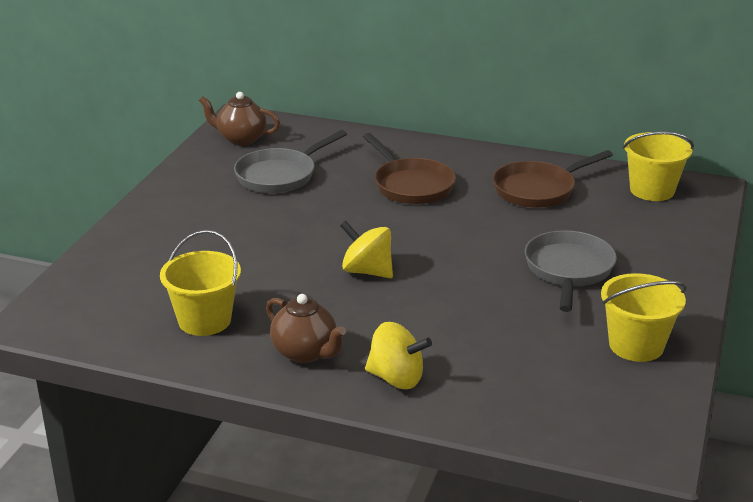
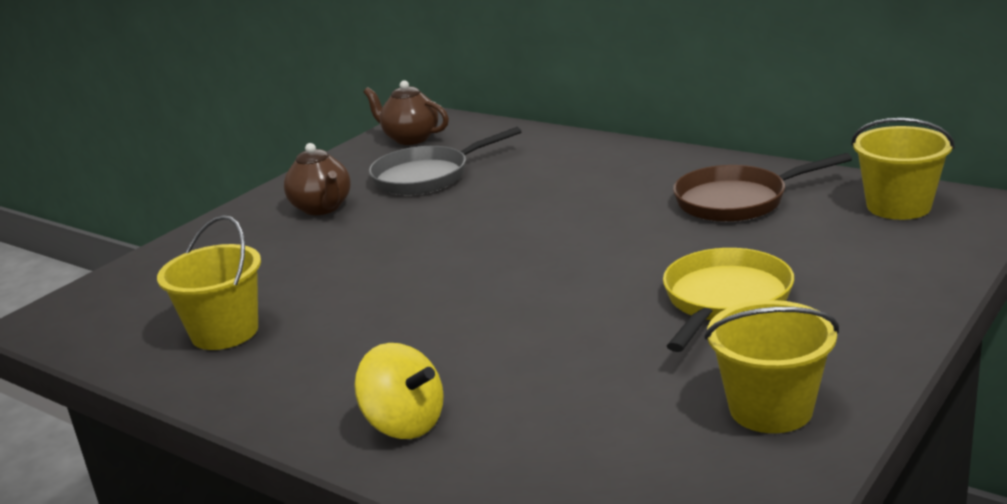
camera: 20 degrees right, 5 degrees down
(305, 353) = (313, 380): brown teapot -> brown teapot (322, 208)
(367, 271) = (456, 287): yellow spinning top -> none
(411, 185) = (575, 191): brown pan -> none
(568, 270) = (724, 300): grey pan -> yellow pan

